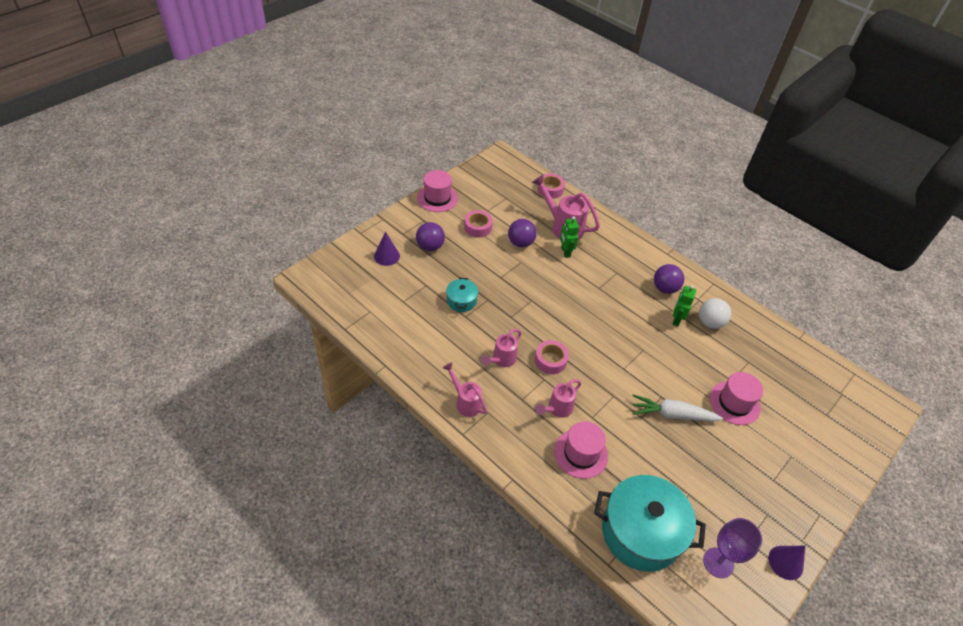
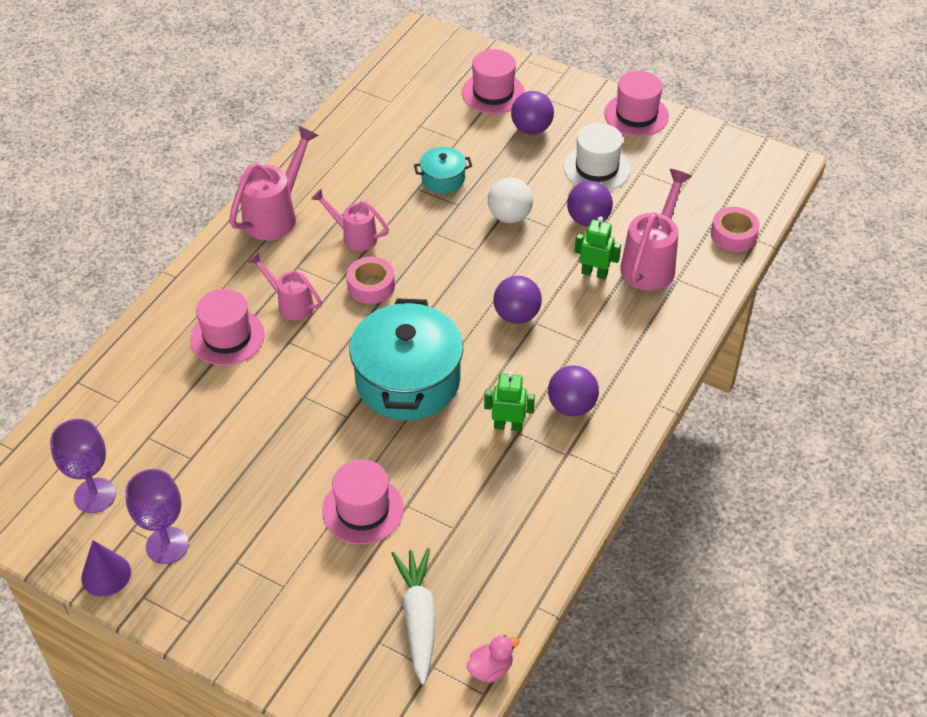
camera: 80 degrees right, 0 degrees up
(386, 256) = (493, 93): purple cone -> pink hat
(465, 402) = (276, 214): pink watering can -> pink watering can, size x1.58
(478, 227) = (596, 168): pink tape -> white hat
(565, 252) = (594, 273): green robot -> green robot turned 45 degrees clockwise
(591, 294) = (516, 315): none -> purple ball
(641, 532) = (124, 410): turquoise pot -> turquoise pot (407, 381)
(671, 414) = (318, 431): white carrot -> white carrot (418, 618)
(710, 323) = (519, 472): white ball -> white ball (509, 216)
(761, 519) = (167, 545): none -> purple goblet
(839, 367) = (490, 669): none -> pink duck

